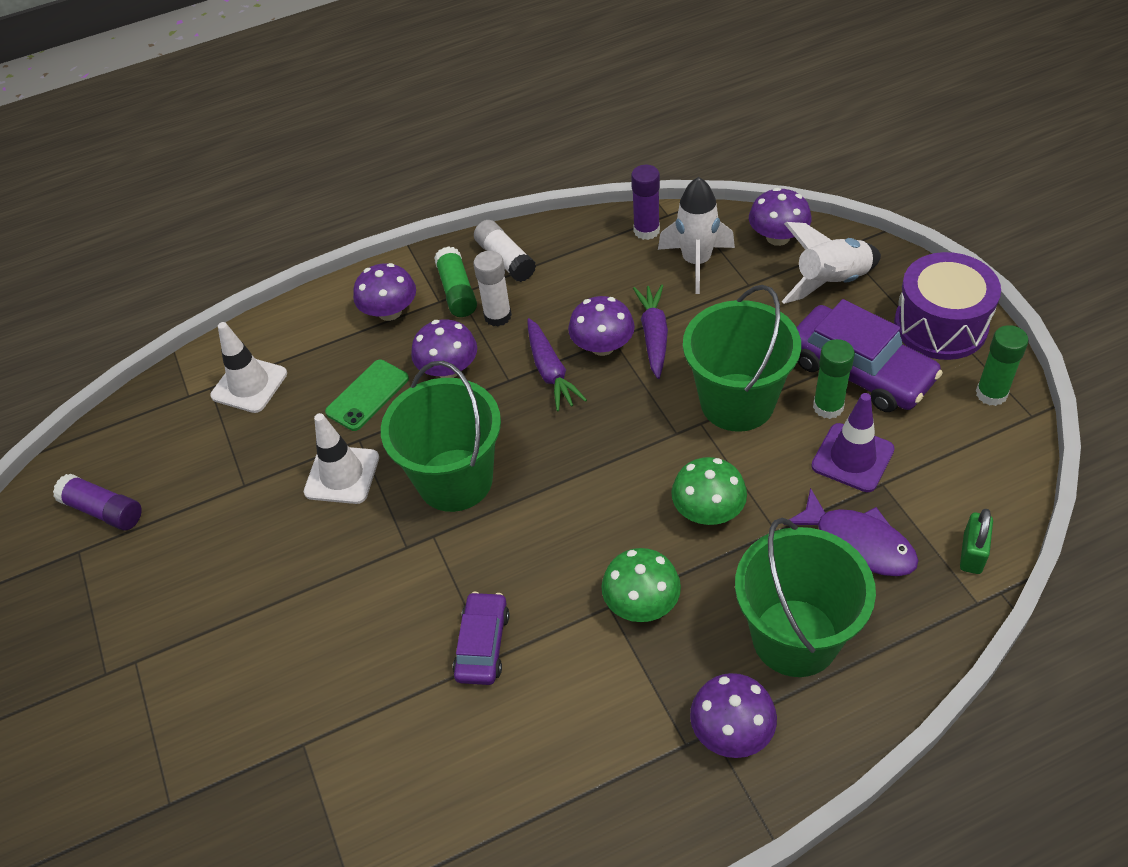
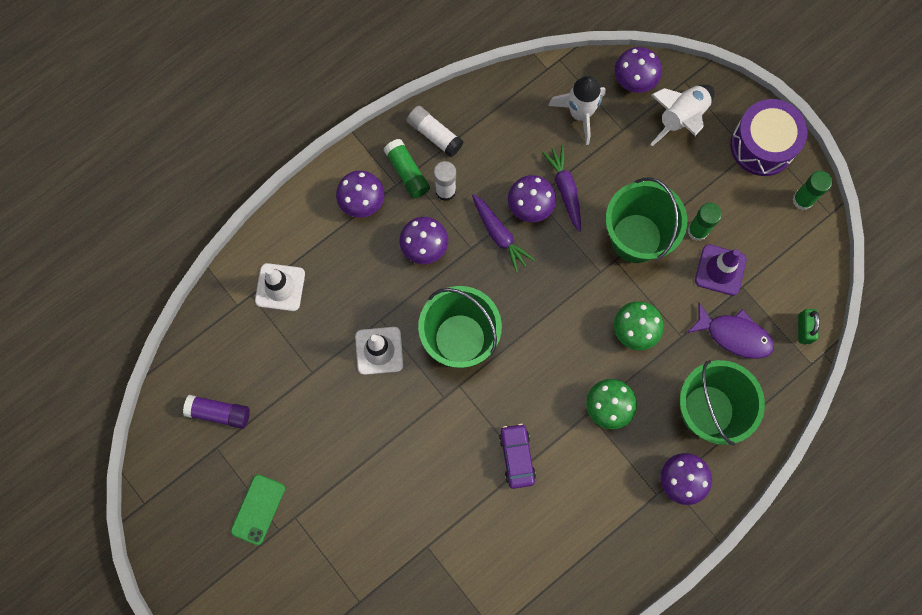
camera: 20 degrees left, 25 degrees up
(367, 395) = (372, 280): green phone -> green phone (258, 509)
(646, 230) = (535, 88): purple glue stick -> none
(860, 370) = (714, 195): purple car -> none

